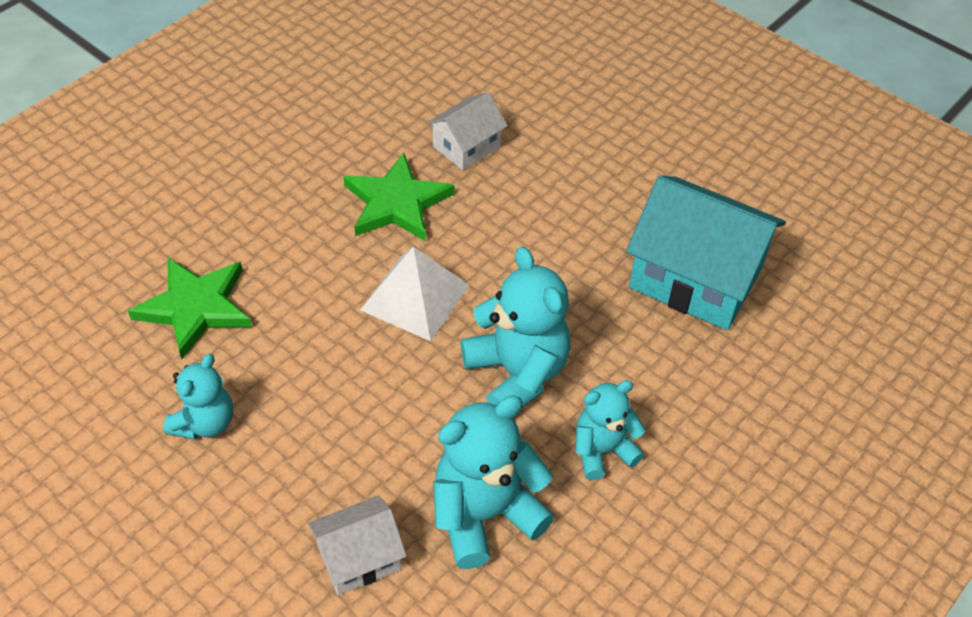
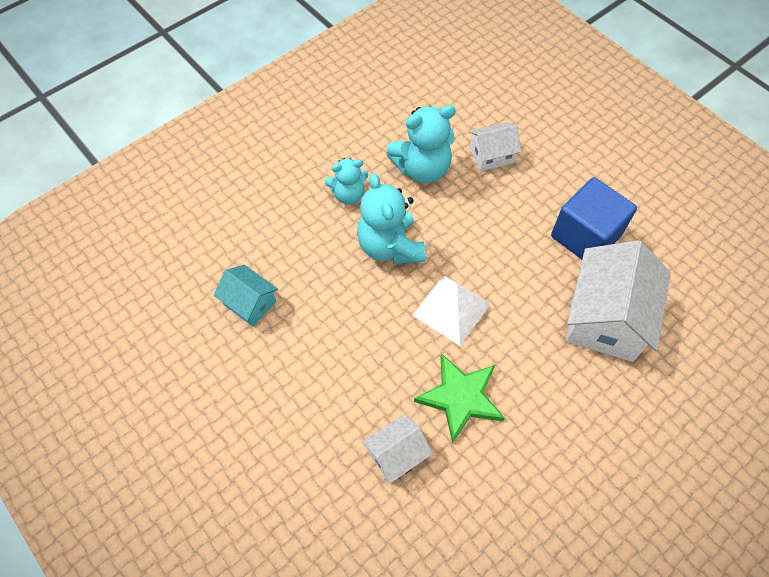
camera: 170 degrees left, 10 degrees up
(195, 307) = (605, 318): green star -> white house
(205, 422) = (585, 236): turquoise teddy bear -> blue cube
(695, 278) = (250, 303): turquoise house -> turquoise house, size x0.53

